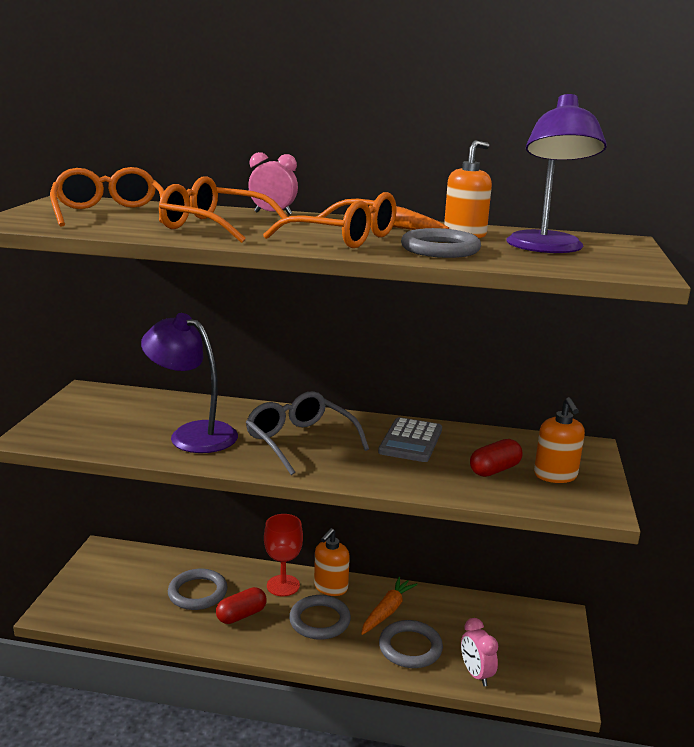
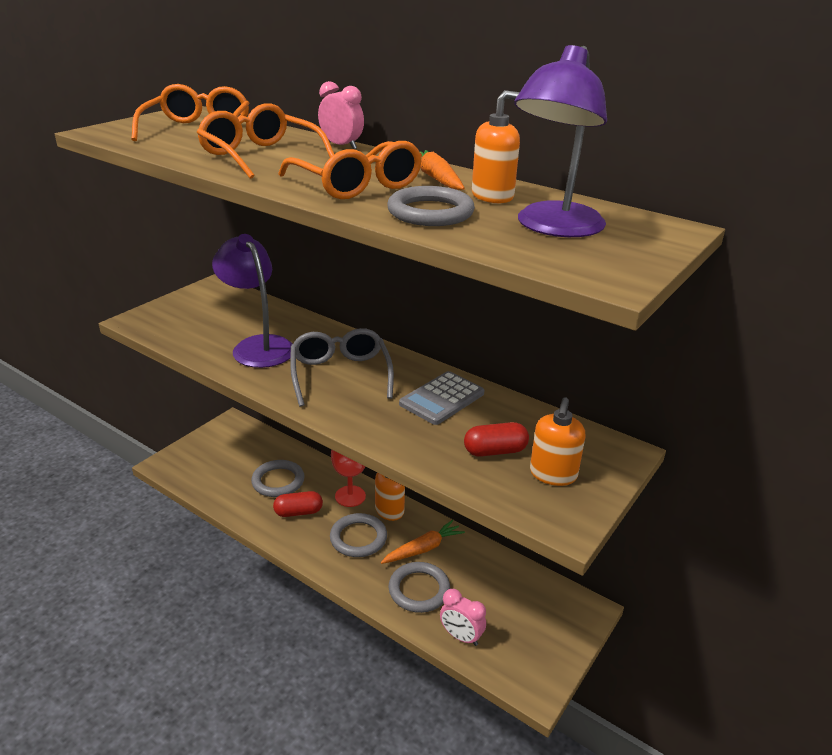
camera: 25 degrees right, 10 degrees up
(476, 674) = (461, 636): pink clock -> pink clock turned 60 degrees counterclockwise

